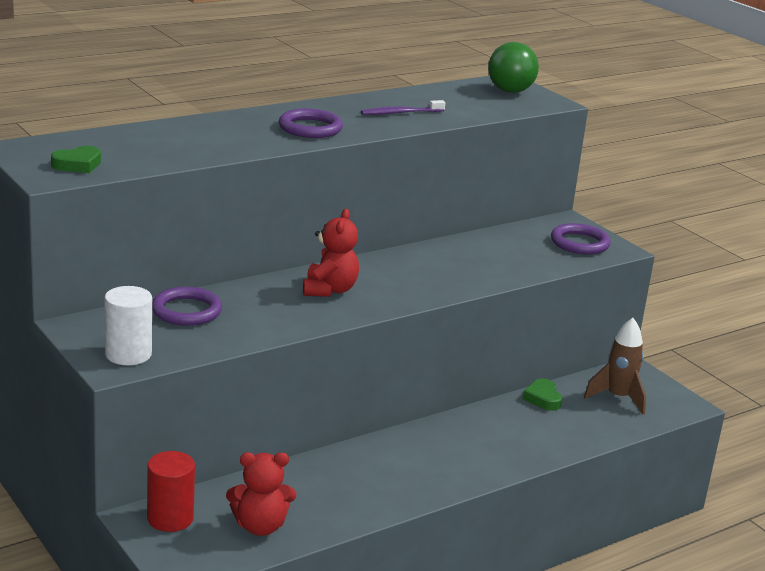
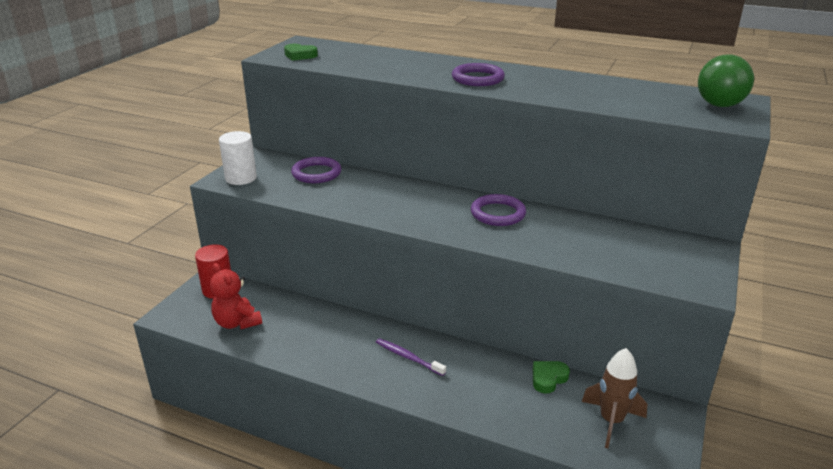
camera: 60 degrees right, 5 degrees up
(329, 290) = (412, 201): red teddy bear -> none
(401, 113) = (572, 90): purple toothbrush -> purple toothbrush (408, 357)
(579, 243) = (677, 265): purple ring -> purple ring (498, 213)

